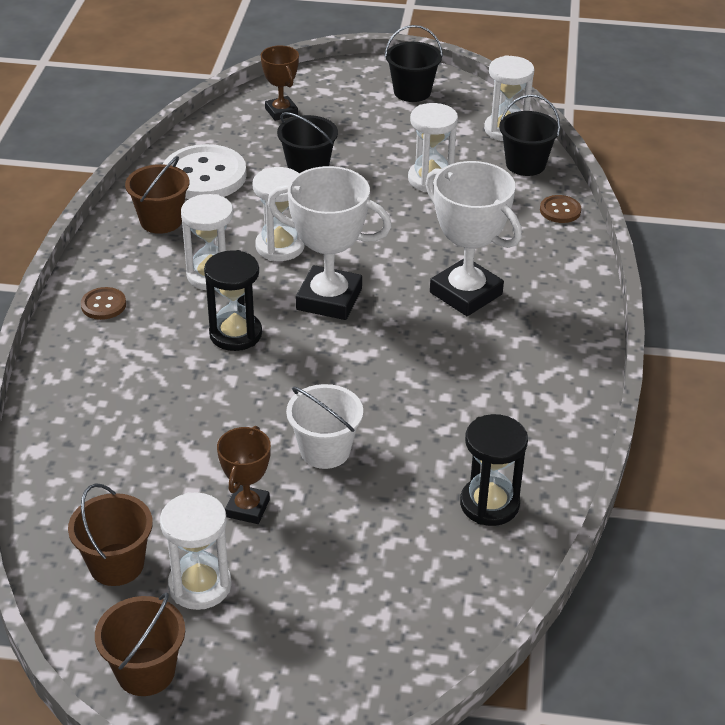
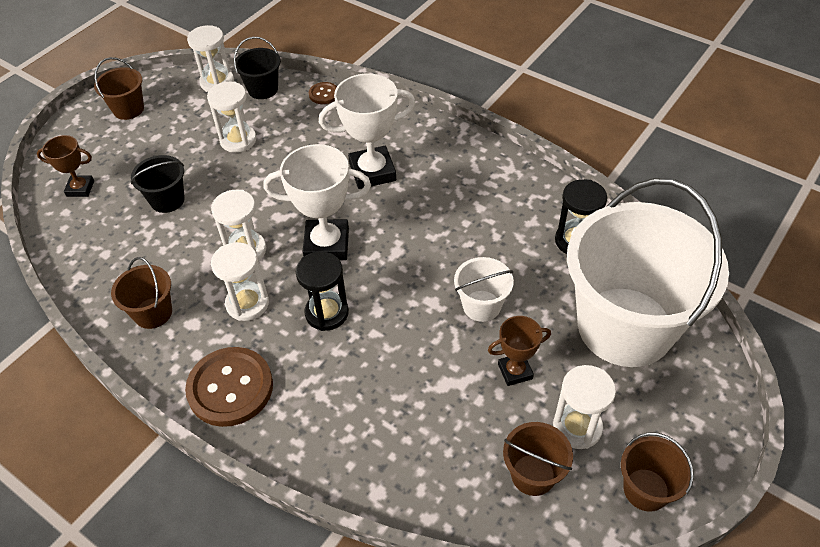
camera: 60 degrees left, 10 degrees up
(103, 305) = (230, 388): brown button -> brown button, size x2.10
(204, 176) = (119, 265): white button -> none
(247, 508) = (515, 371): brown trophy -> brown trophy turned 60 degrees counterclockwise
(329, 299) = (327, 244): white trophy -> white trophy turned 45 degrees clockwise
(378, 591) = (625, 326): none -> white bucket
(412, 92) = (128, 109): black bucket -> brown bucket

